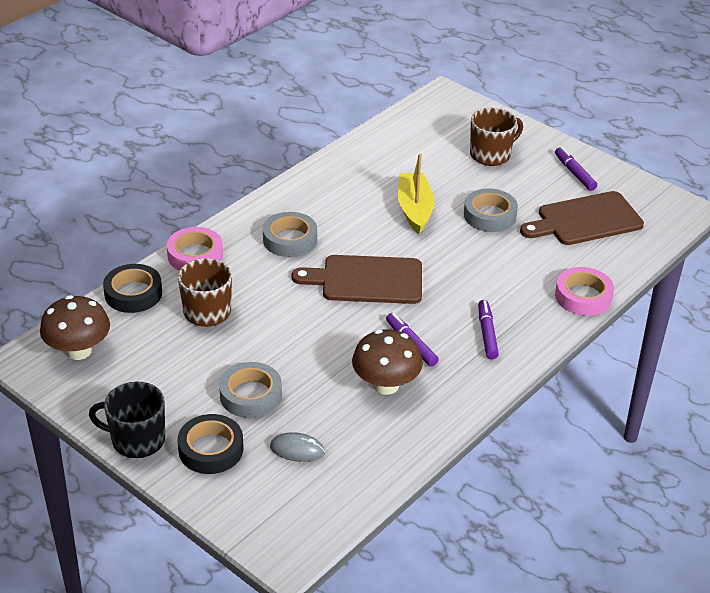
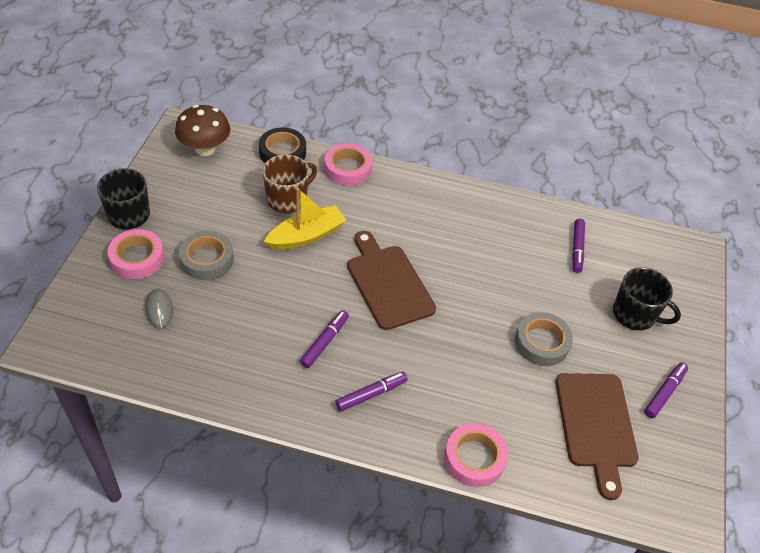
camera: 60 degrees right, 10 degrees up
(211, 449) = (137, 258): black tape -> pink tape
(290, 240) = (405, 216): grey tape -> none
(386, 385) = (263, 342): brown mushroom -> none
(401, 155) = (577, 249): none -> purple marker
(414, 209) = (507, 284): yellow boat -> yellow boat (306, 236)
(491, 155) = (635, 314): brown mug -> black mug
(585, 220) = (596, 425): brown cutting board -> brown cutting board turned 135 degrees counterclockwise

